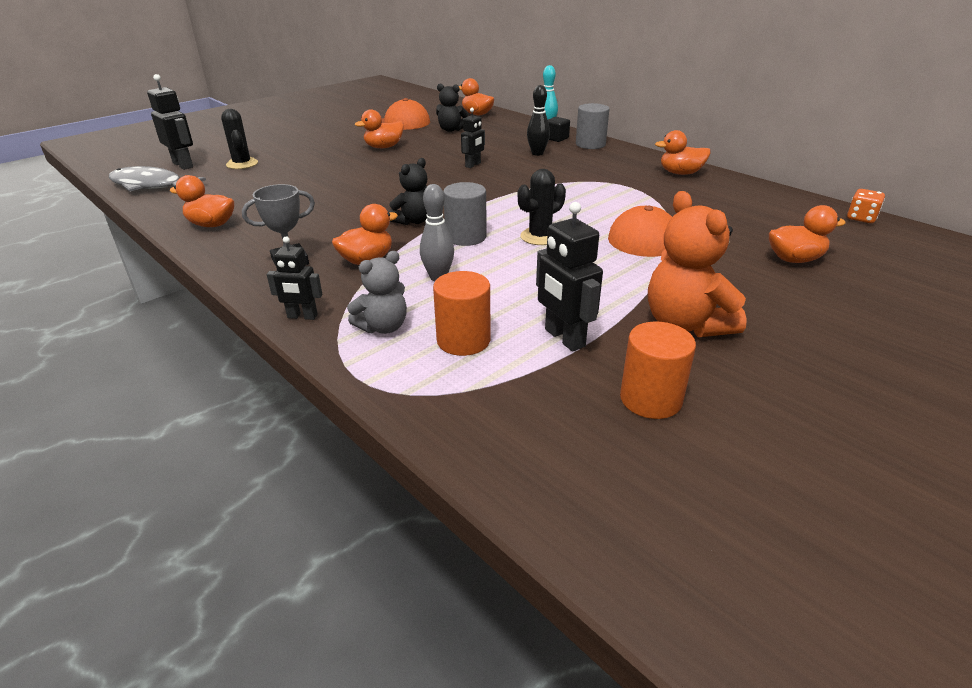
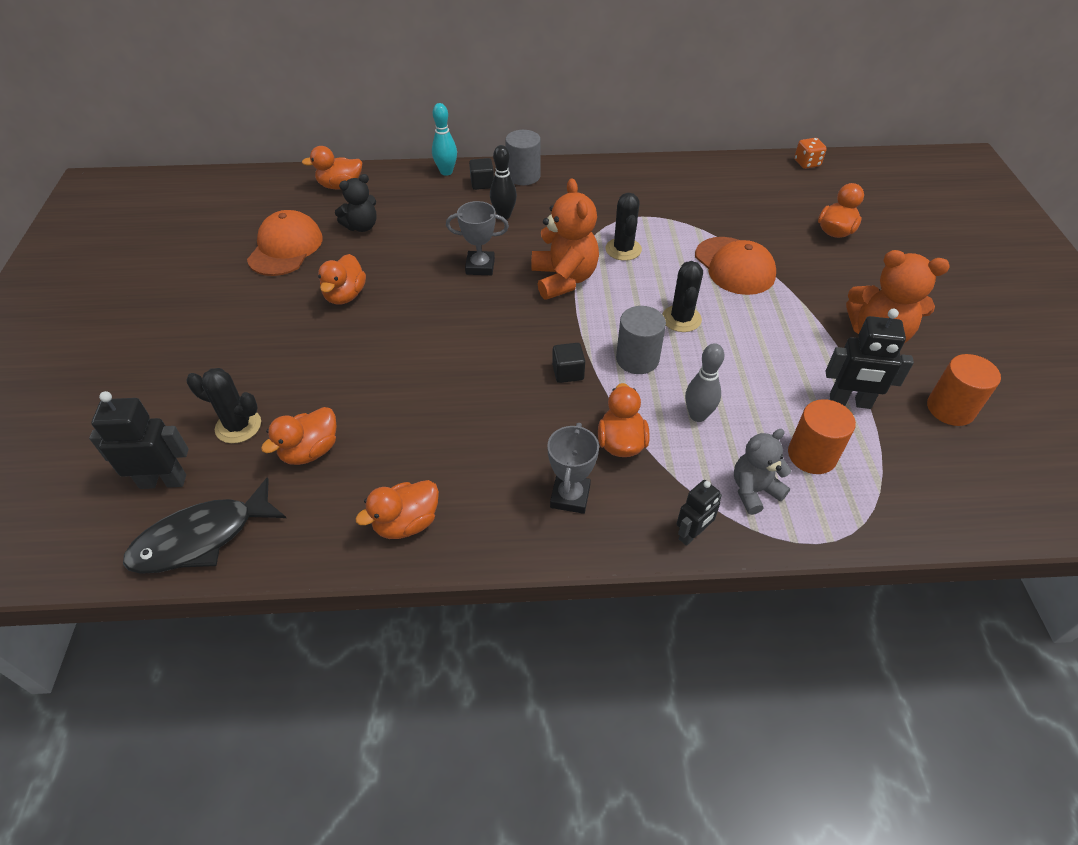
camera: 50 degrees left, 15 degrees up
(151, 186) = (202, 538): grey fish -> black fish
(383, 327) = (754, 490): grey teddy bear -> grey teddy bear turned 120 degrees counterclockwise
(413, 221) = (568, 372): black teddy bear -> black cube
(473, 165) = (480, 266): black robot -> grey trophy
(507, 189) = (564, 279): none -> orange teddy bear
(579, 194) = (623, 249): none -> black cactus
(680, 173) = (645, 176): orange duck -> orange duck (310, 451)

